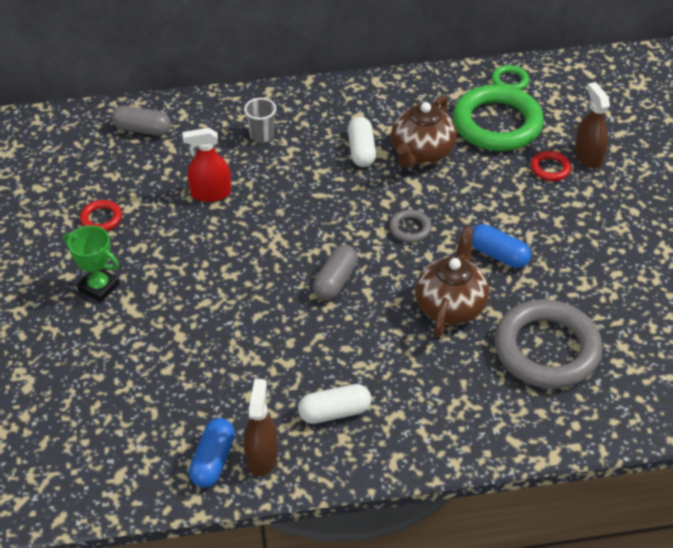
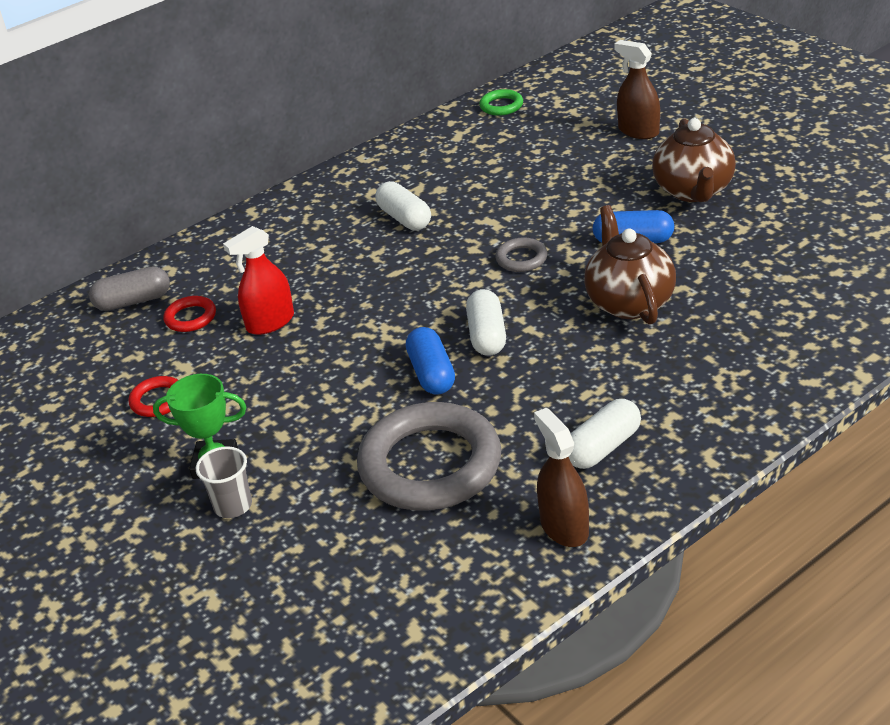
camera: 25 degrees left, 10 degrees down
(213, 460) = (512, 558): blue capsule -> blue capsule (432, 374)
(261, 135) = (281, 250): grey cup -> grey cup (233, 506)
(335, 281) = (487, 335): grey capsule -> white capsule
(421, 153) = (470, 195): brown teapot -> brown teapot (693, 191)
(497, 124) = (523, 142): green ring -> none
(546, 349) = (761, 293): grey ring -> grey ring (430, 465)
(550, 168) = (612, 154): red ring -> red ring (190, 317)

